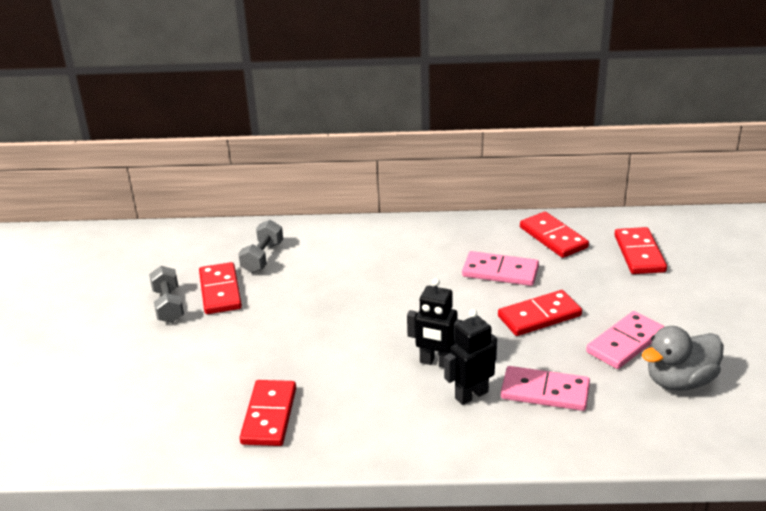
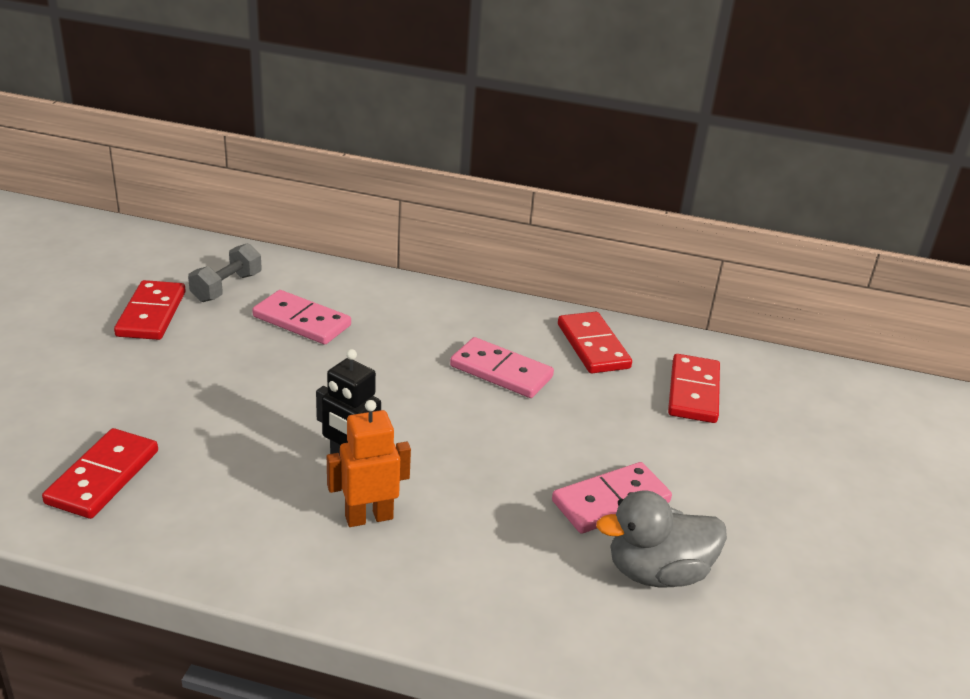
camera: 10 degrees right, 0 degrees up
(168, 306) = (81, 316): grey dumbbell -> none
(471, 395) = (369, 517): black robot -> orange robot
(539, 316) = (518, 439): red domino -> none
(545, 392) = (466, 538): pink domino -> pink domino (301, 321)

